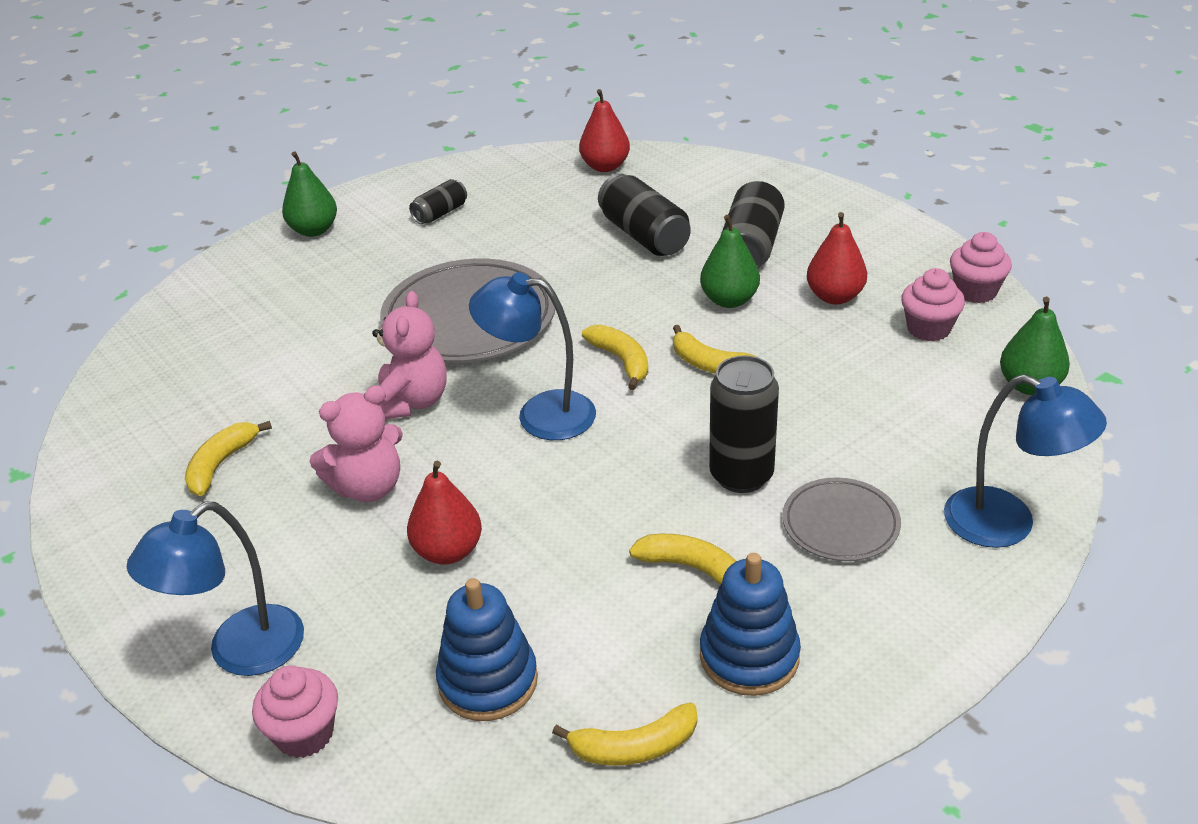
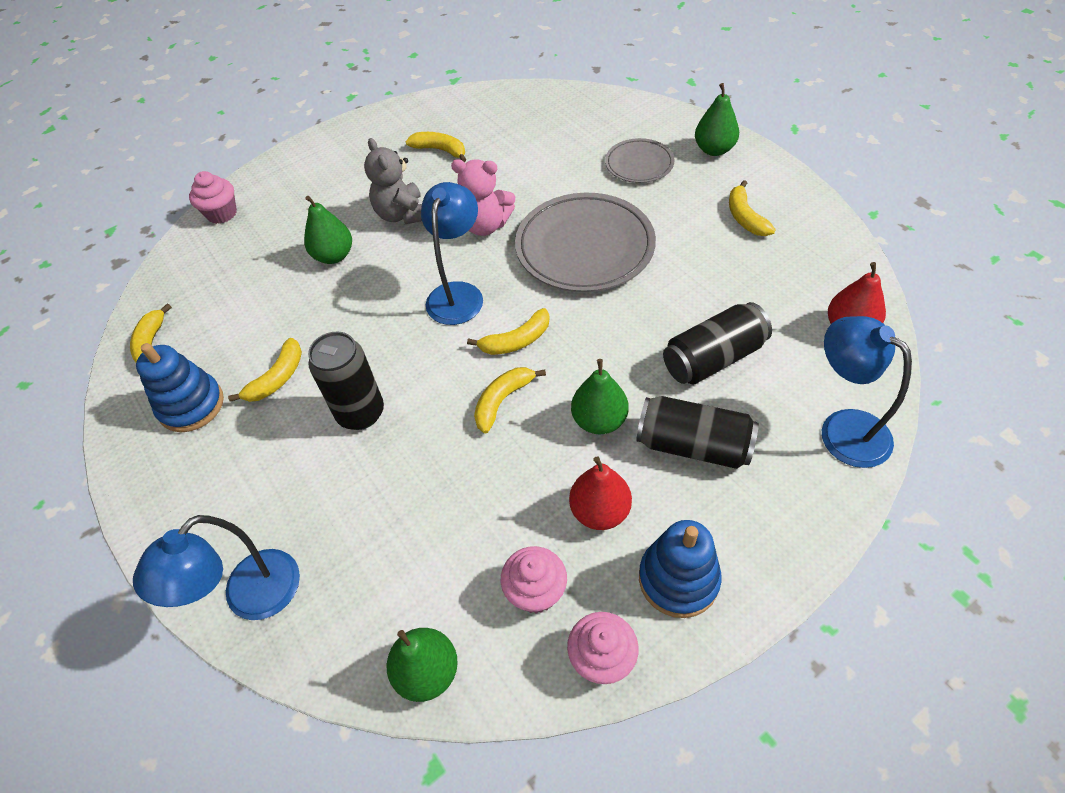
camera: 95 degrees right, 15 degrees up
(240, 652) = (286, 182): blue lamp -> blue lamp (842, 429)
(368, 487) = (402, 214): pink teddy bear -> grey teddy bear
(440, 213) = (745, 217): black can -> yellow banana
(448, 551) = (334, 256): red pear -> green pear
(488, 681) = (225, 281): blue stacking toy -> blue stacking toy (678, 579)
(840, 524) = (290, 473): grey plate -> grey plate (639, 164)

